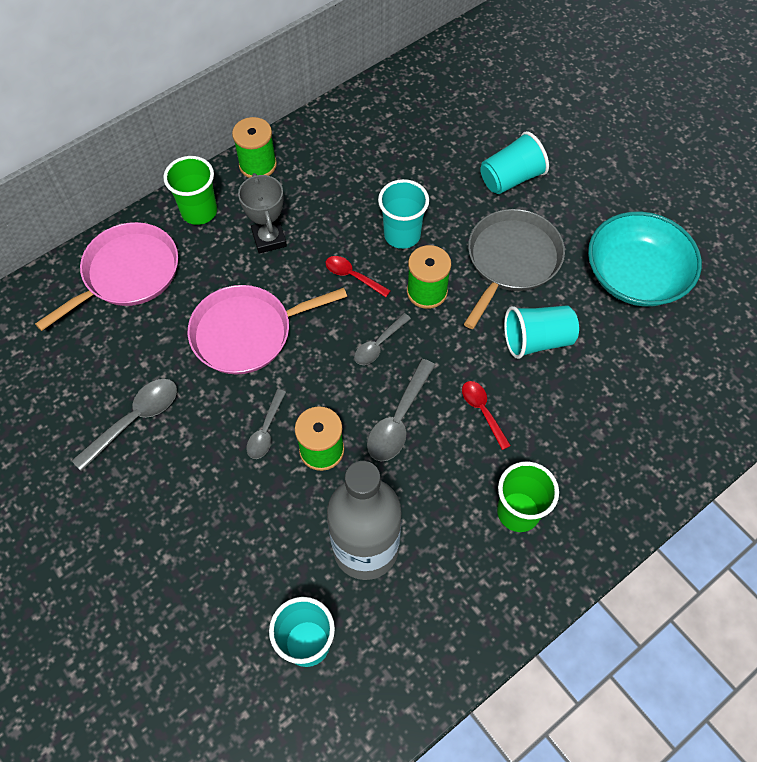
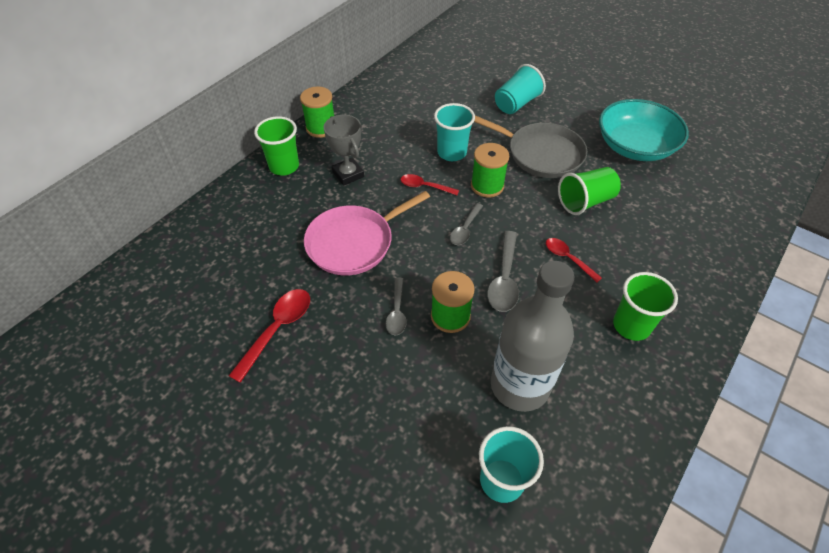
camera: 15 degrees left, 10 degrees down
(127, 274) = (236, 220): pink pan -> none
(135, 420) = (277, 329): grey spoon -> red spoon
(511, 260) = (541, 154): grey pan -> grey pan turned 105 degrees clockwise
(537, 340) = (585, 201): turquoise cup -> green cup

